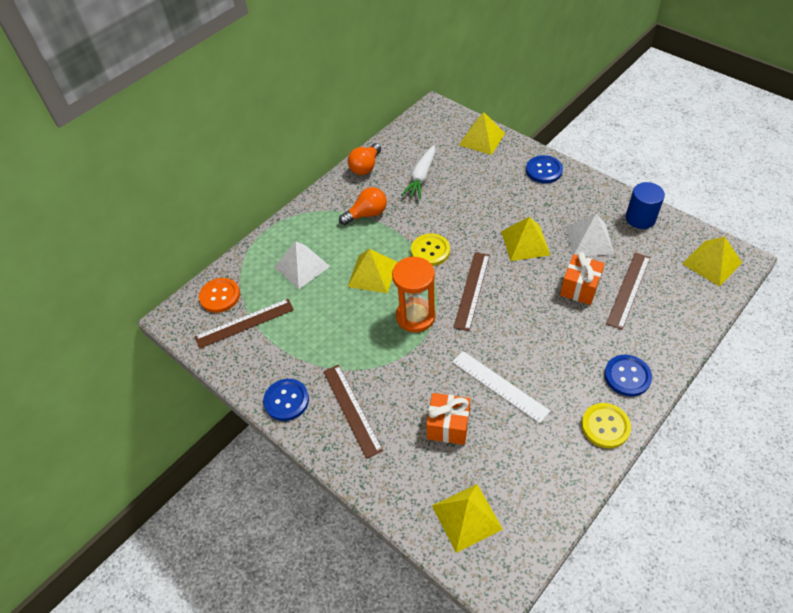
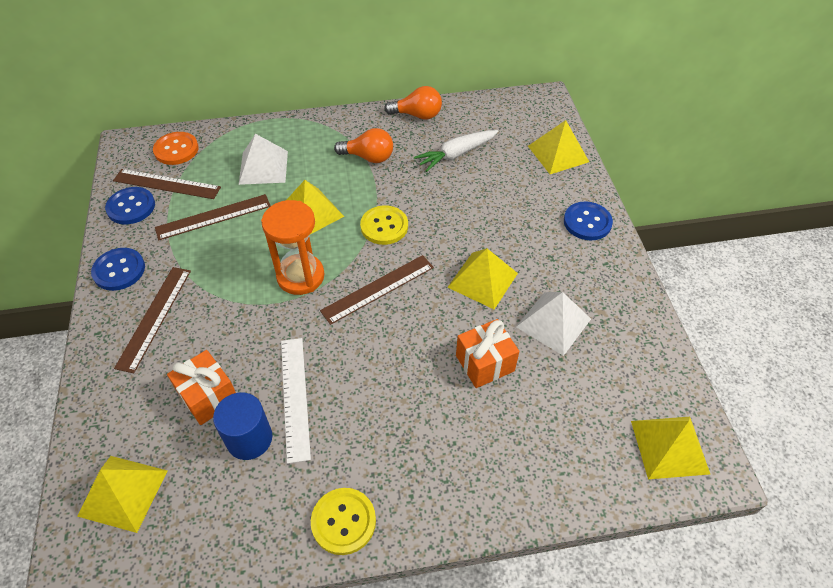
camera: 35 degrees right, 0 degrees up
(365, 167) = (417, 115): orange light bulb -> orange light bulb turned 150 degrees counterclockwise
(627, 376) = (426, 490): blue button -> blue button (131, 207)
(628, 289) = (535, 403): brown ruler -> brown ruler (213, 217)
(640, 218) = (638, 339): blue cylinder -> blue cylinder (249, 438)

